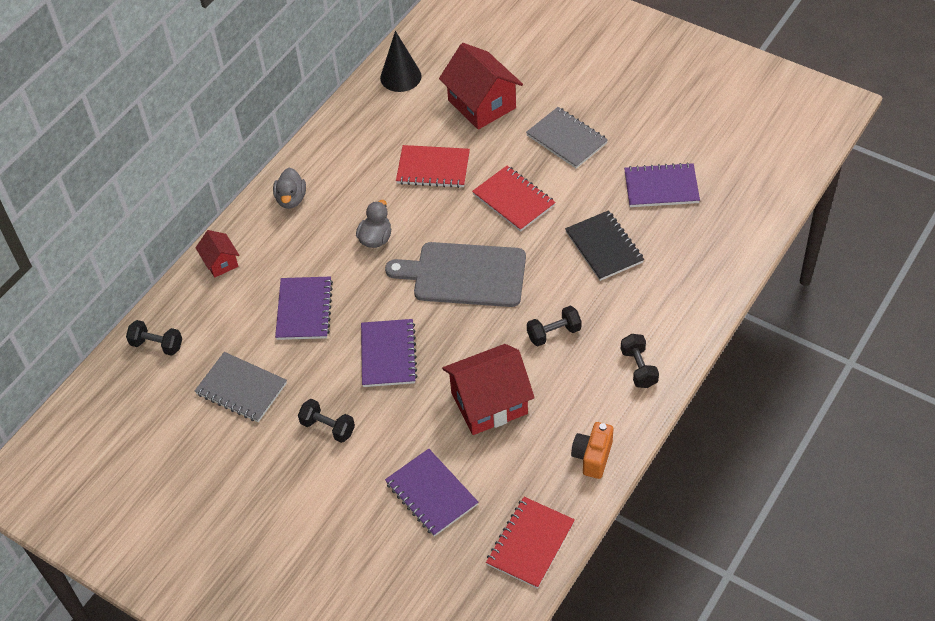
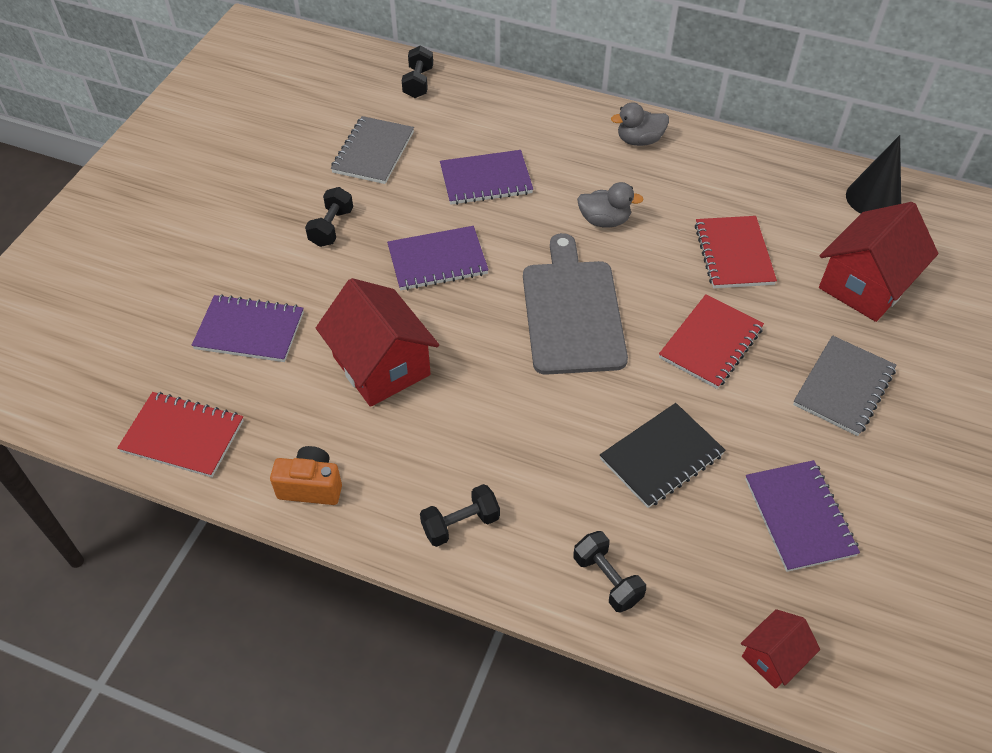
camera: 75 degrees right, 0 degrees up
(220, 262) = (534, 105): red house -> red house (773, 657)
(431, 494) = (250, 331): purple notebook -> purple notebook turned 60 degrees clockwise
(554, 333) = (500, 418): black dumbbell -> black dumbbell (607, 579)

